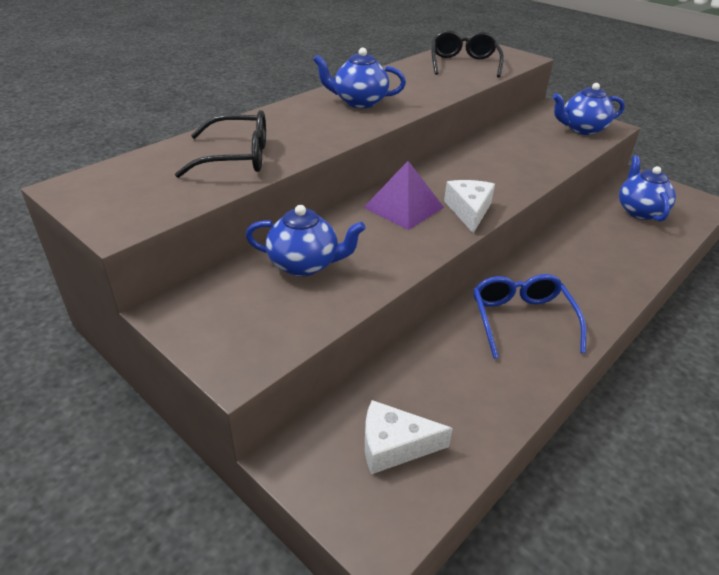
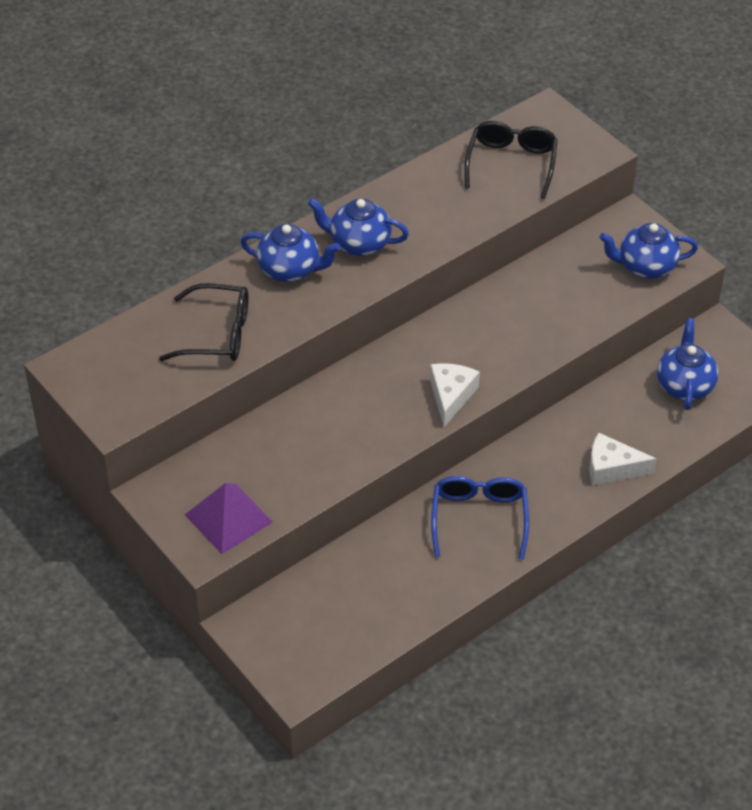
camera: 10 degrees right, 10 degrees up
(305, 265) = (272, 453): blue teapot -> blue teapot (290, 270)
(394, 446) = (324, 624): white cheese -> white cheese (612, 468)
(403, 207) = (384, 385): purple pyramid -> purple pyramid (228, 518)

